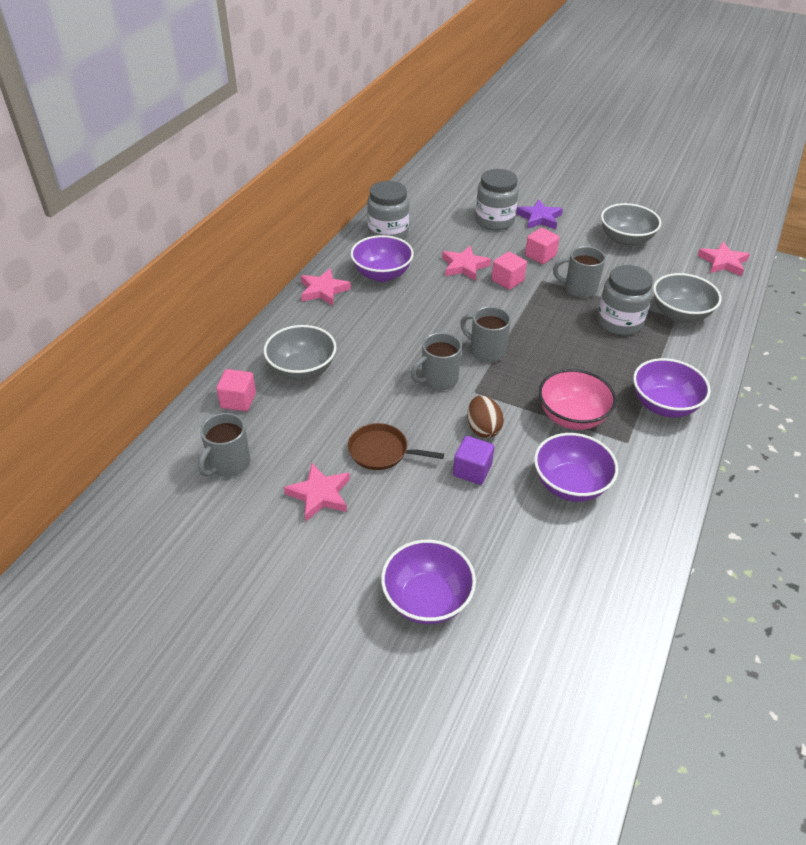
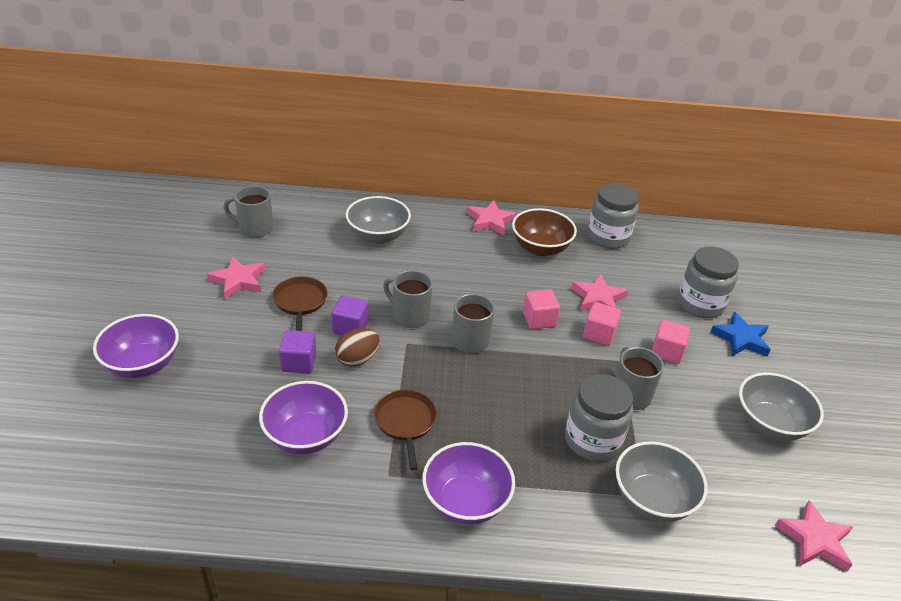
camera: 65 degrees right, 5 degrees down
(238, 400) = (325, 214): pink cube -> pink cube (539, 319)
(382, 274) = (540, 248): purple bowl -> brown bowl
(437, 423) = (350, 327): none -> purple cube
(539, 218) = (741, 338): purple star -> blue star
(572, 417) = (405, 422): pink bowl -> brown pan

